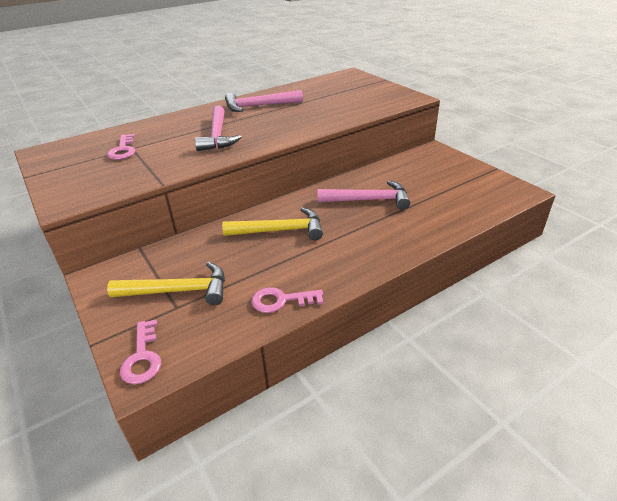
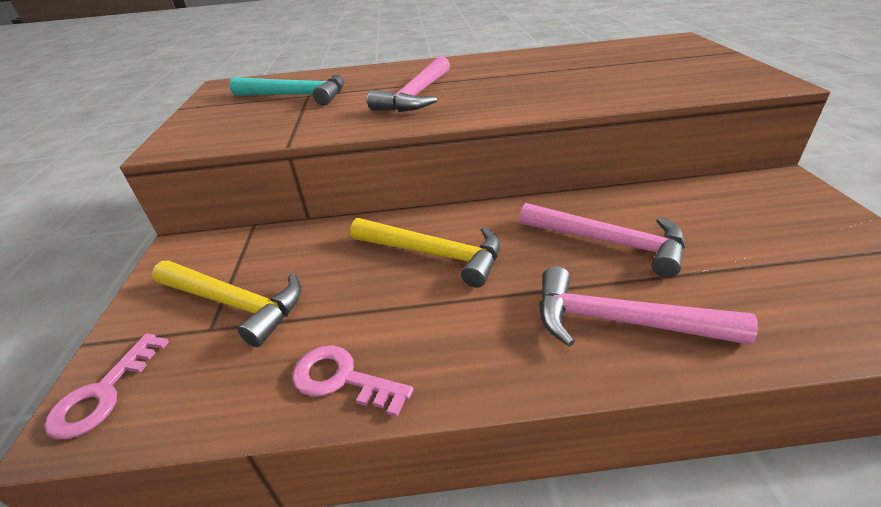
camera: 30 degrees right, 0 degrees up
(123, 150) = (296, 96): pink key -> turquoise hammer
(259, 106) = (506, 66): pink hammer -> pink hammer (620, 321)

